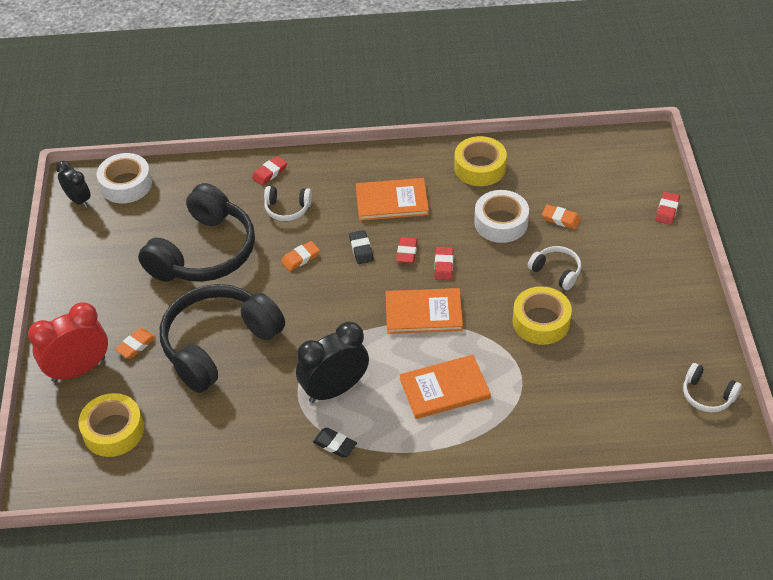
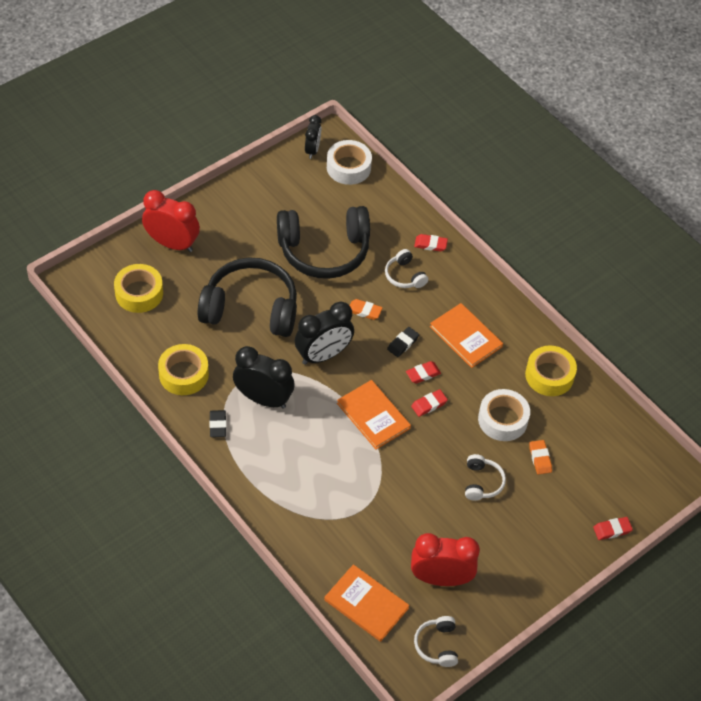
camera: 50 degrees right, 5 degrees up
(136, 345) = (215, 262): orange eraser -> none
(323, 315) = (323, 355): none -> black clock
(444, 388) = (314, 466): orange book -> orange book (366, 604)
(541, 322) = (423, 497): yellow tape -> yellow tape (183, 374)
(637, 355) = (440, 578): none -> red clock

